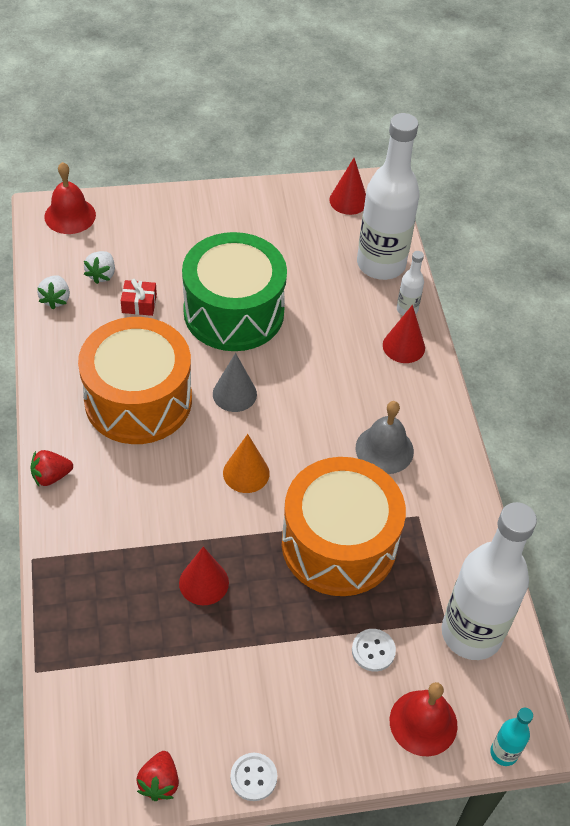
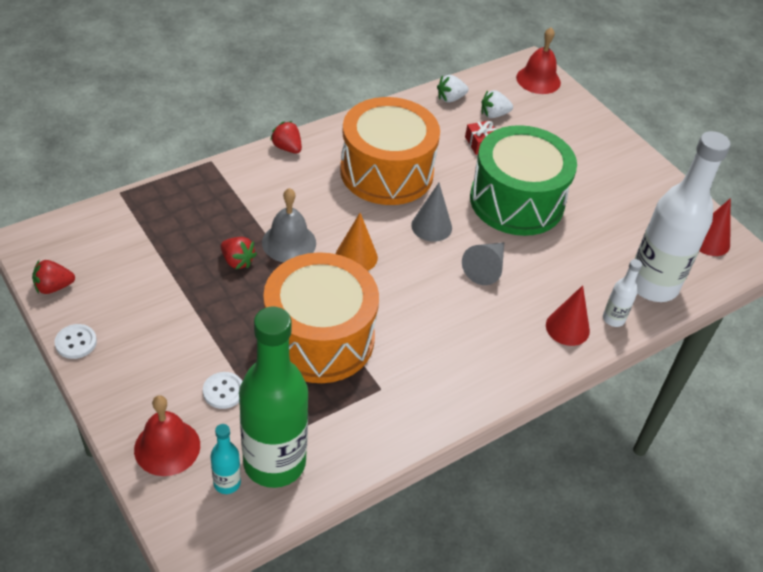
camera: 65 degrees right, 5 degrees down
(204, 582) = (237, 261): red cone -> red strawberry
(308, 374) = (486, 268): none -> grey cone
(384, 449) = (439, 344): grey bell -> grey bell (289, 242)
(471, 633) = (274, 462): white bottle -> green bottle
(503, 753) = (159, 519): turquoise bottle -> turquoise bottle (227, 483)

